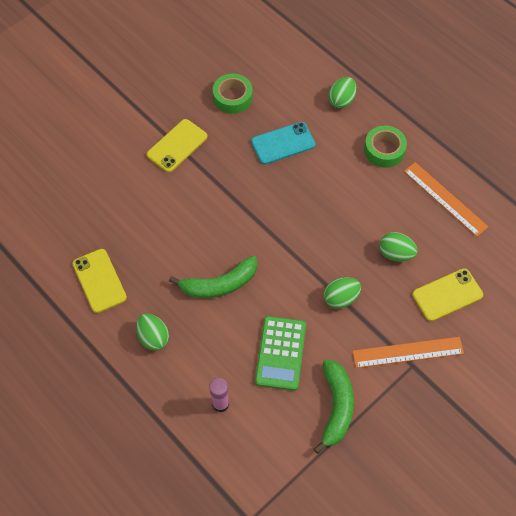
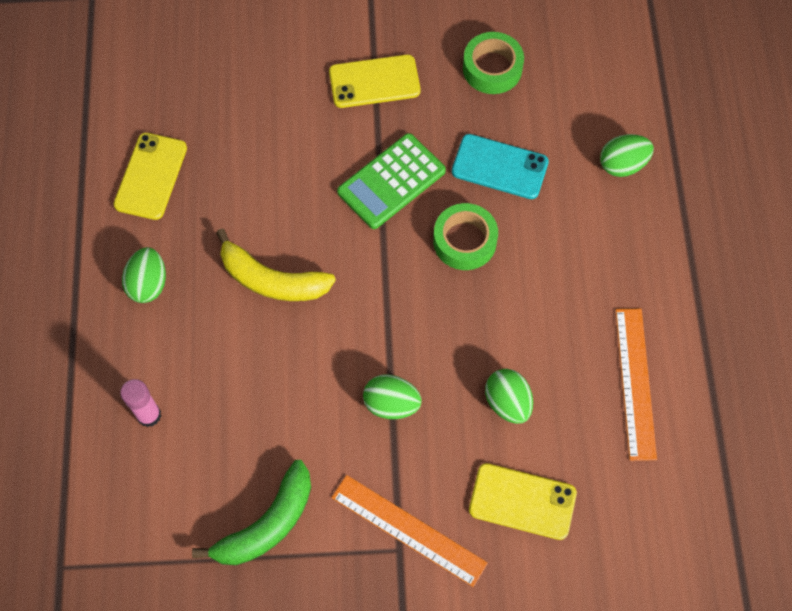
camera: 40 degrees right, 5 degrees up
(219, 284) = (272, 280): green banana -> yellow banana
(281, 353) = (265, 412): green calculator -> green calculator (391, 182)
(384, 150) = (616, 265): green tape -> green tape (464, 241)

